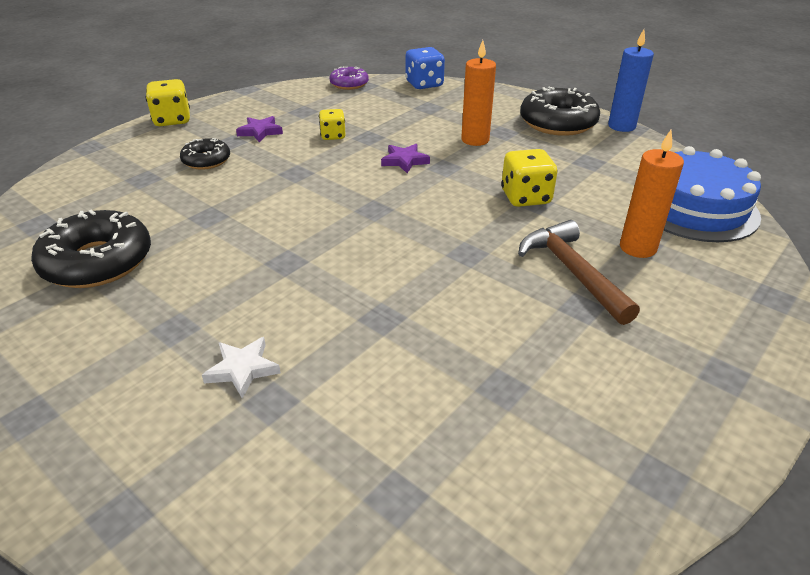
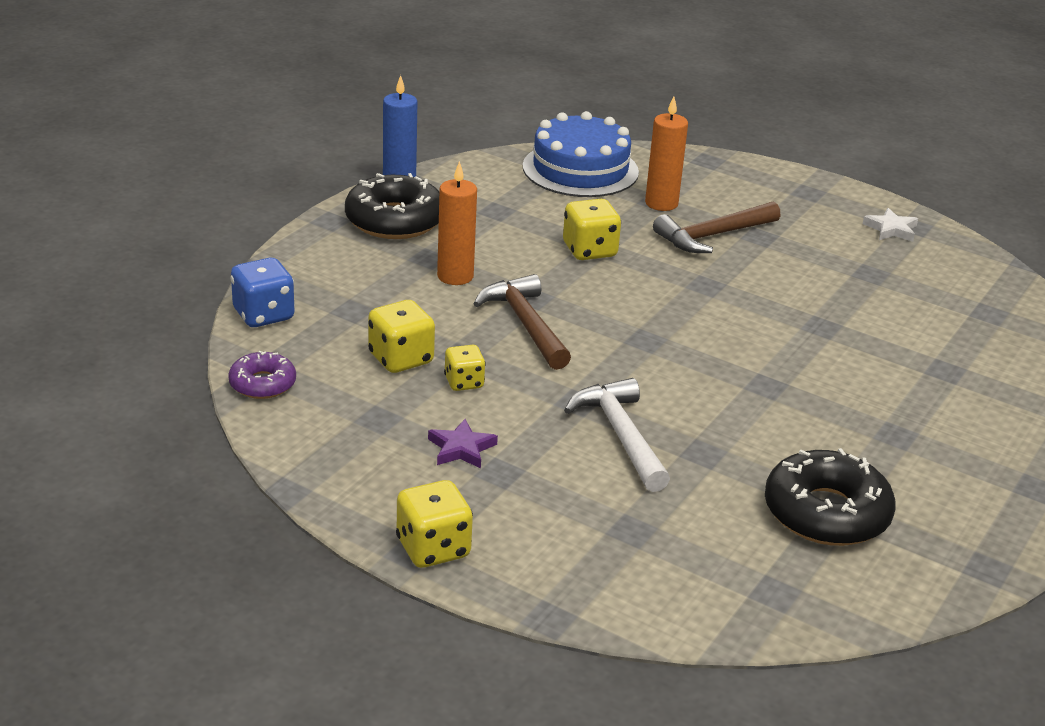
camera: 100 degrees left, 5 degrees down
(206, 160) = (565, 482): black donut -> none
(242, 369) = (922, 388): white star -> white star (891, 229)
(247, 184) = (620, 435): none -> white hammer
(366, 118) = (401, 359): none -> yellow dice
(404, 161) = (525, 324): purple star -> brown hammer

